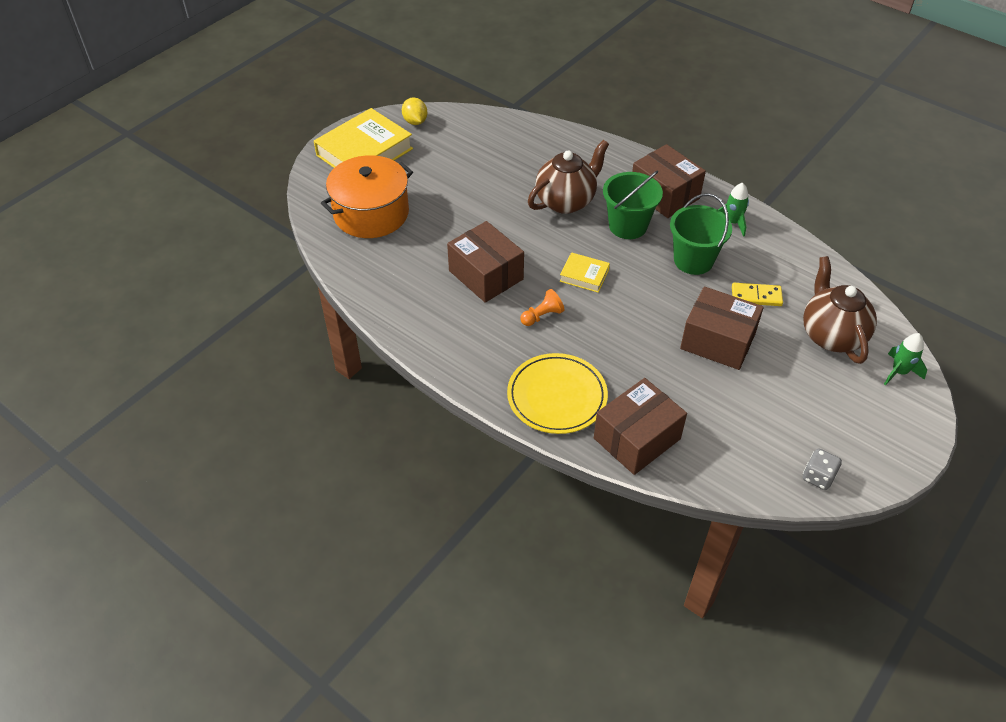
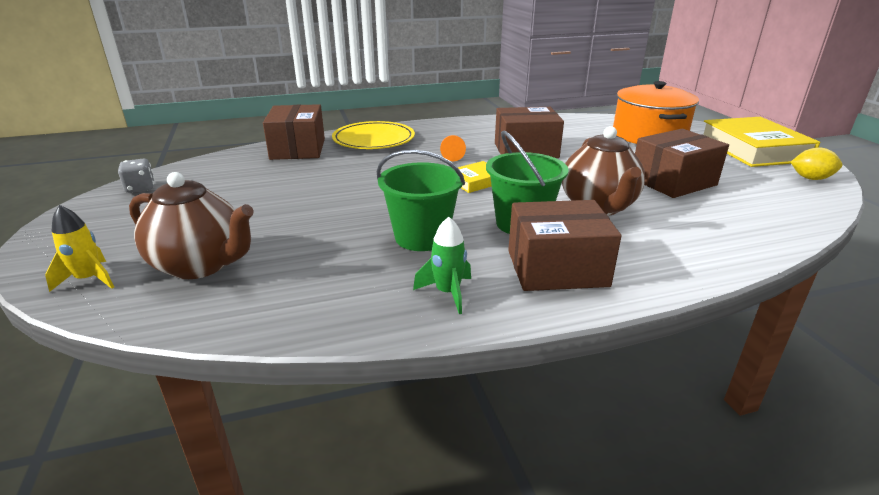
camera: 125 degrees right, 20 degrees down
(717, 341) = (311, 205): brown box -> brown box (673, 181)
(756, 296) = (320, 249): yellow domino -> none
(899, 372) = (89, 279): green rocket -> yellow rocket

